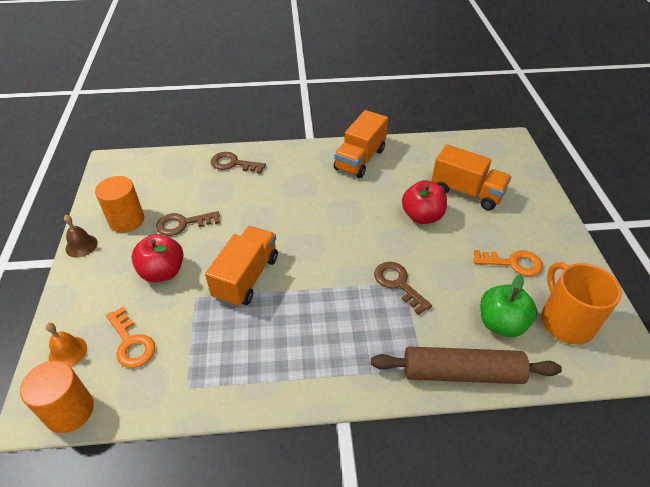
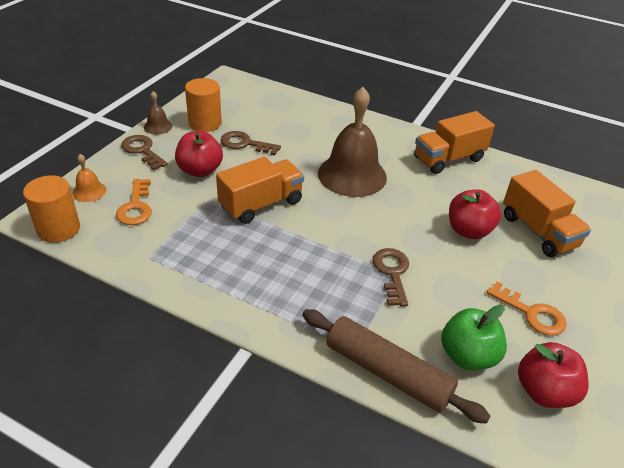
camera: 30 degrees right, 5 degrees down
(233, 164) = (326, 117): brown key -> brown key (142, 151)
(299, 210) = (352, 175): none -> brown bell
(565, 321) = (544, 391): orange mug -> red apple

